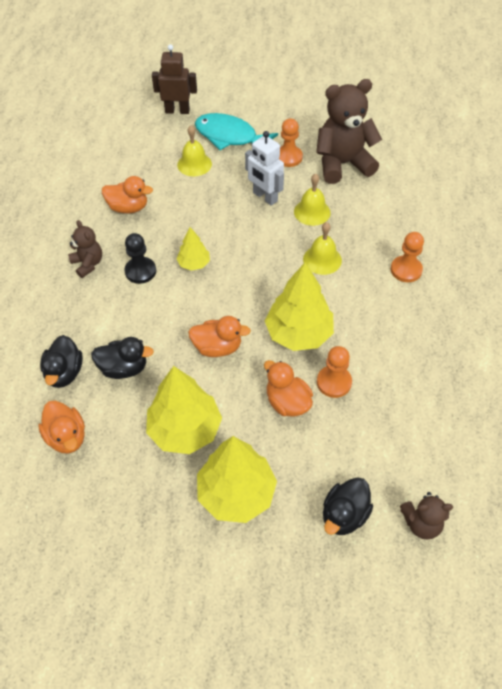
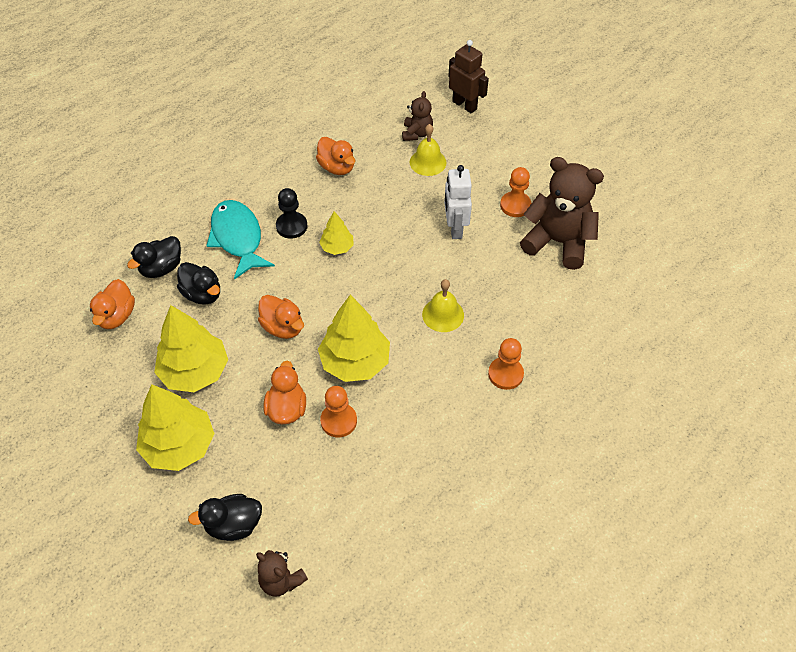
camera: 40 degrees right, 0 degrees up
(88, 264) = (261, 195): brown teddy bear -> brown teddy bear (417, 133)
(230, 137) = (484, 155): turquoise fish -> turquoise fish (238, 238)
(312, 212) = (481, 267): yellow bell -> none

